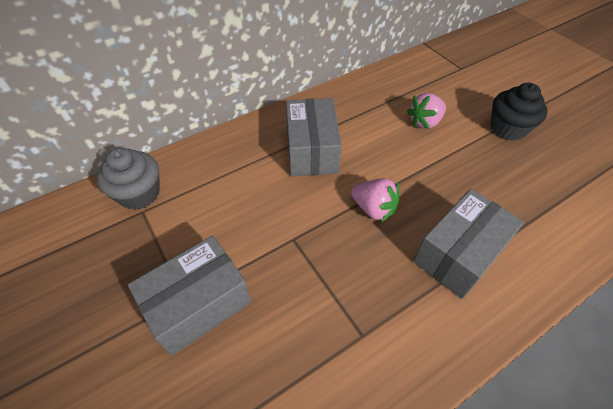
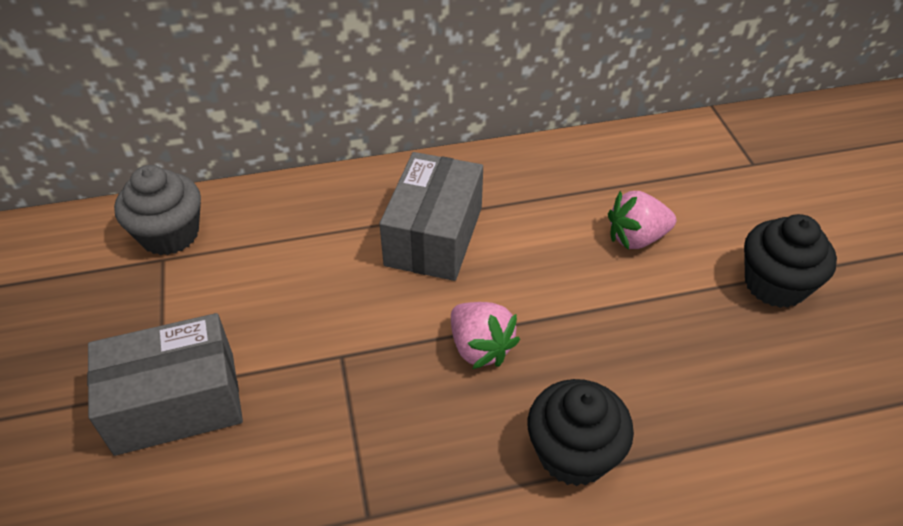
camera: 20 degrees right, 5 degrees down
(458, 254) = (573, 453): grey box -> black cupcake

